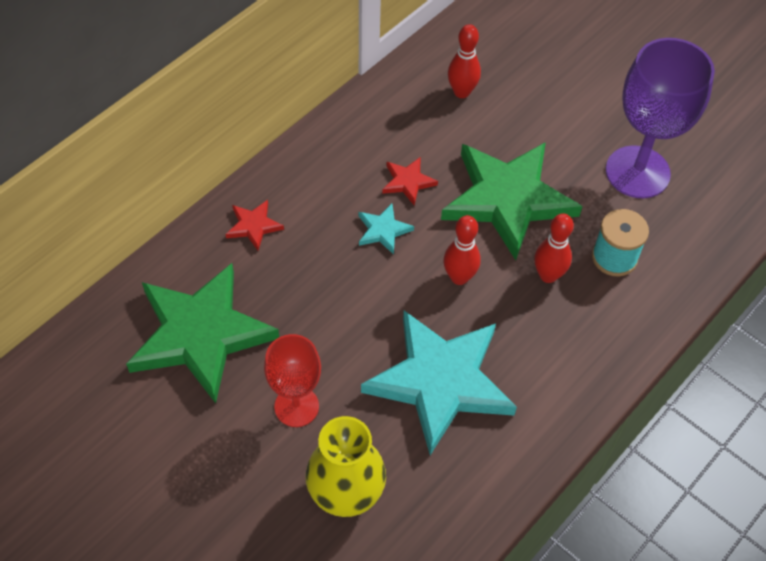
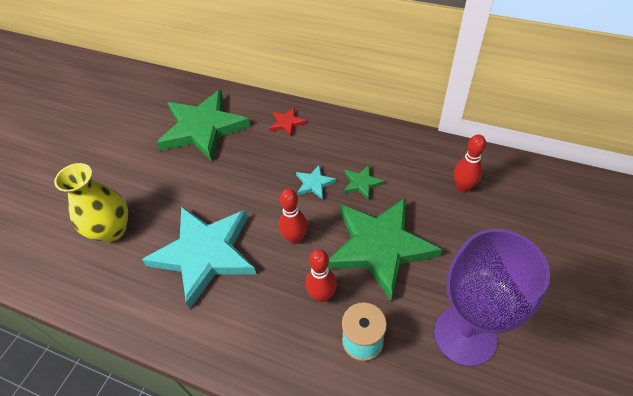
camera: 75 degrees right, 5 degrees down
(296, 406) = (167, 186): red goblet -> none
(408, 182) = (362, 183): red star -> green star

